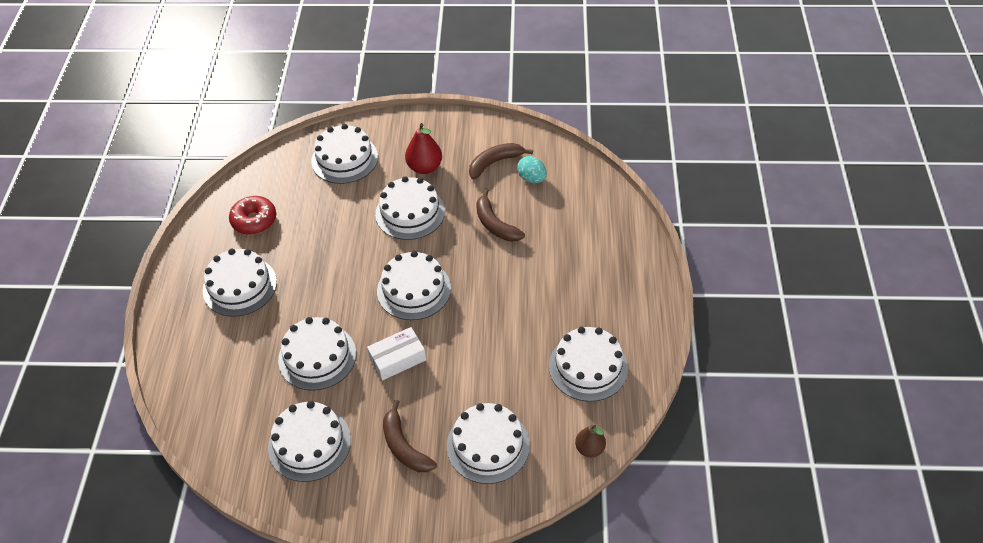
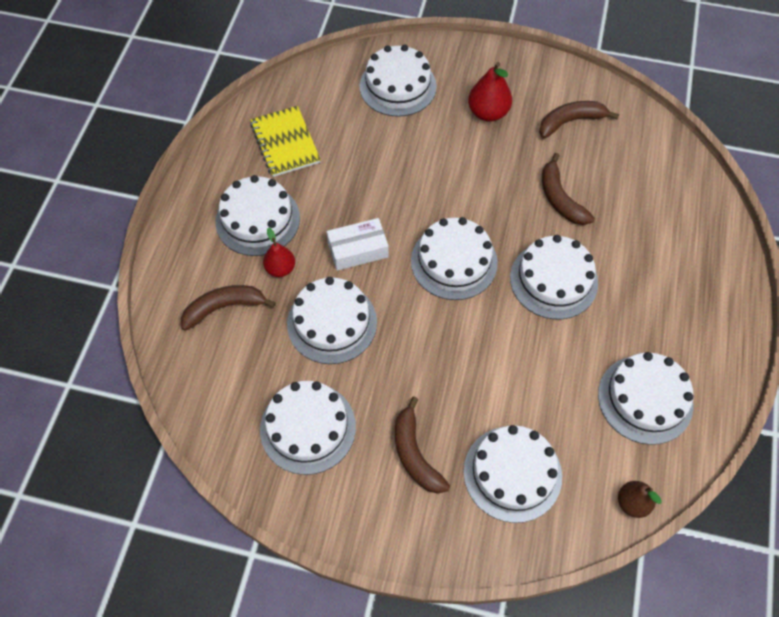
camera: 10 degrees right, 10 degrees up
(221, 362) = (224, 308): none -> brown banana
(254, 220) = (285, 143): red donut -> yellow notebook
(266, 322) = (280, 269): none -> red pear
(397, 359) = (423, 344): white box -> white box (358, 250)
(410, 212) = (463, 166): white cake -> white cake (553, 280)
(532, 178) = (611, 149): turquoise egg -> none

